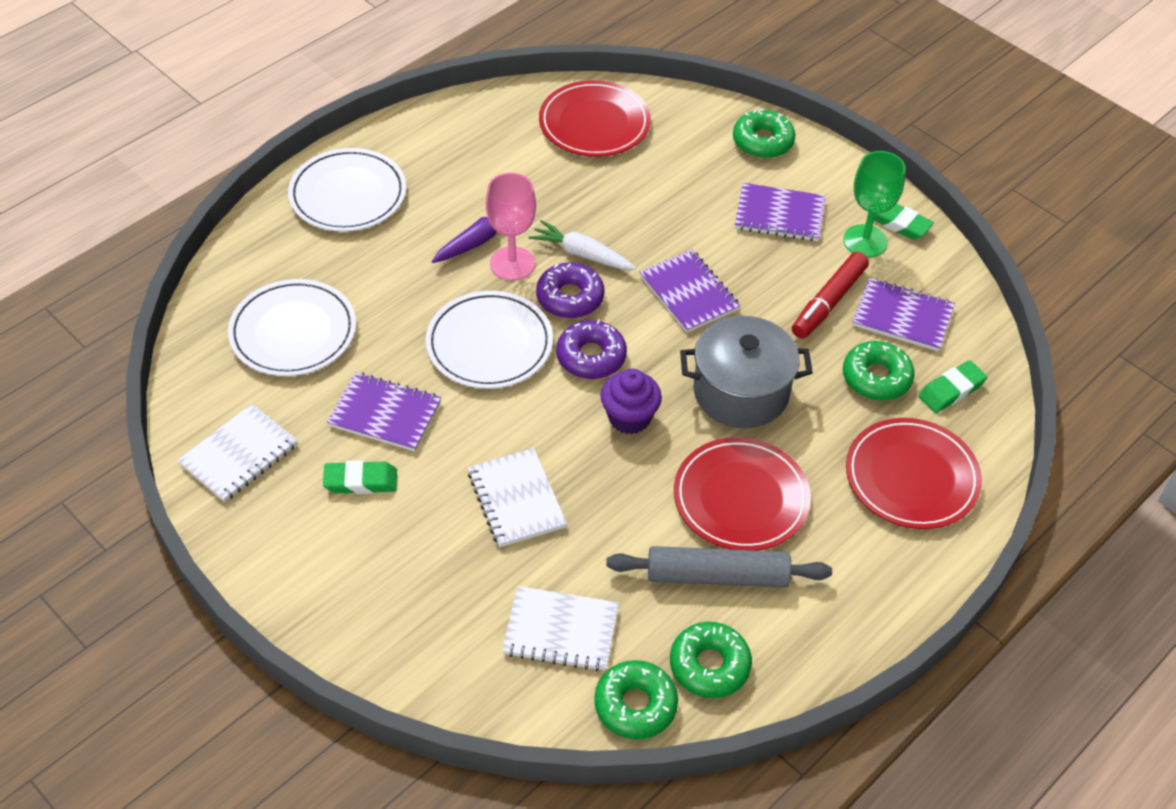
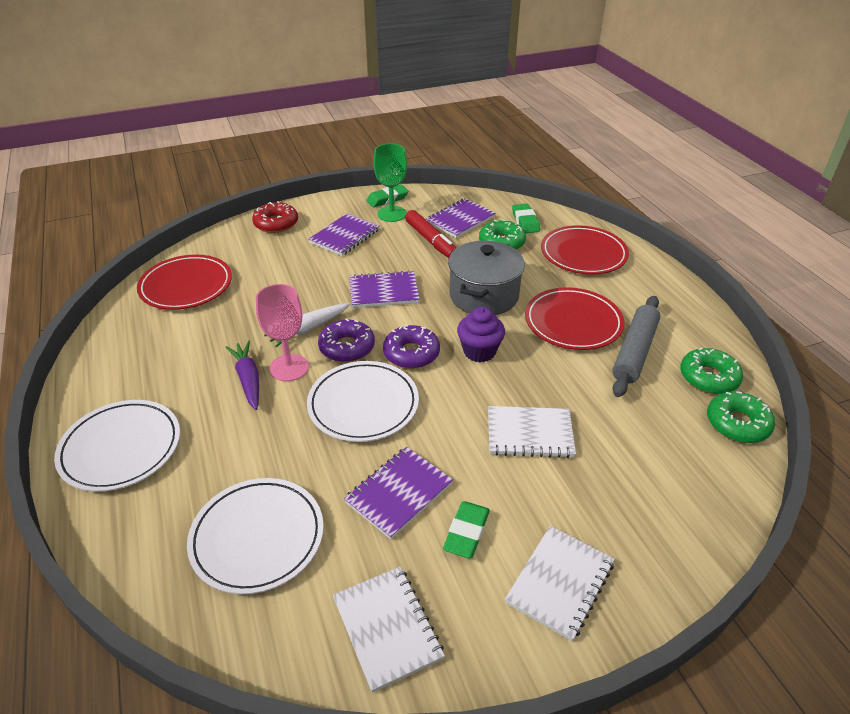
camera: 65 degrees left, 10 degrees down
(561, 631) = (663, 444): white notebook -> white notebook (560, 583)
(762, 141) = (276, 224): green donut -> red donut

